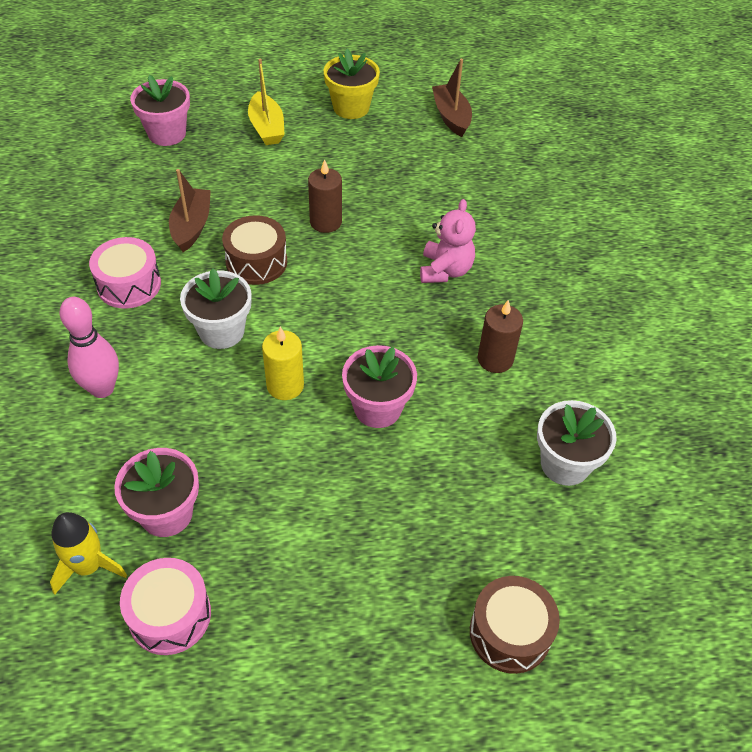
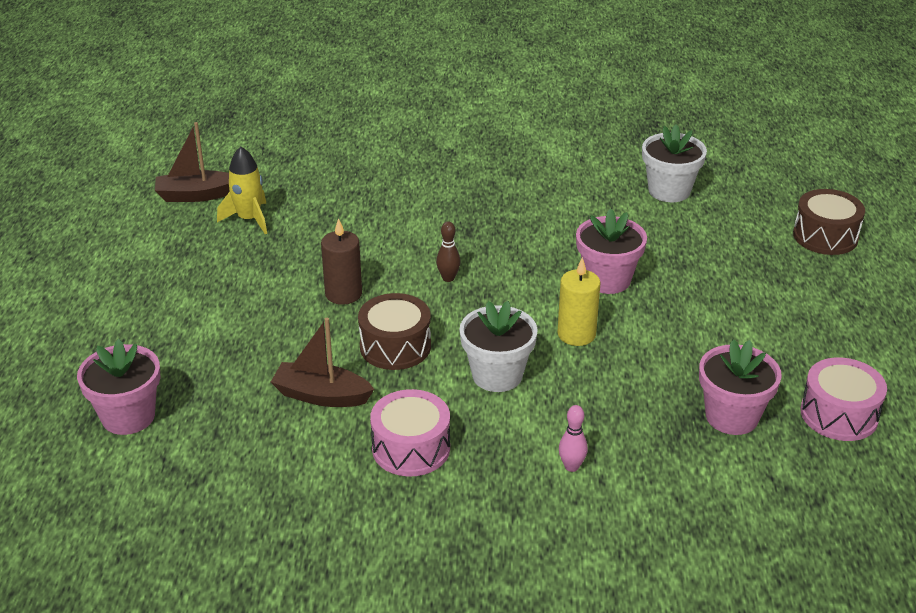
camera: 80 degrees left, 15 degrees down
(88, 566) = (796, 469): yellow rocket -> yellow rocket (249, 219)
(102, 388) = (571, 466): pink bowling pin -> pink bowling pin, size x0.53
(266, 128) = (155, 329): yellow boat -> none
(351, 107) = (146, 262): yellow flower pot -> none
(359, 287) = (448, 278): none -> brown bowling pin
(445, 270) = (436, 224): pink teddy bear -> none
(495, 359) = (554, 210): brown candle -> none

